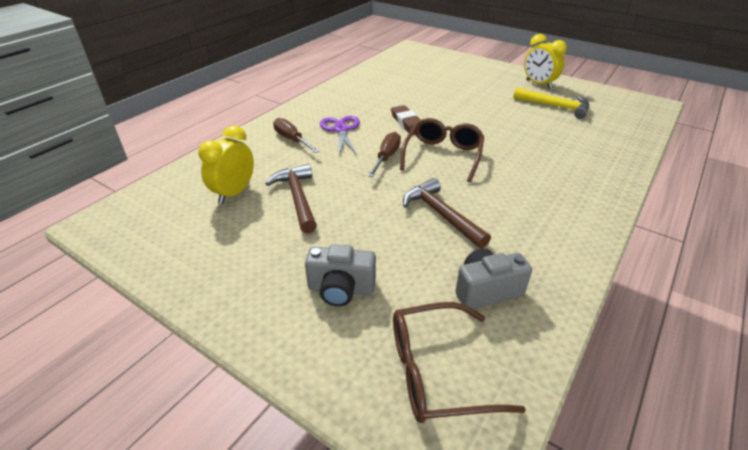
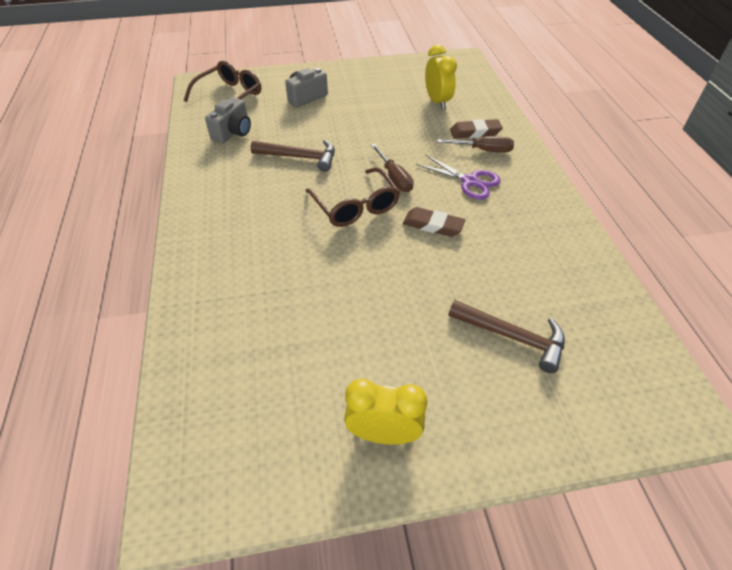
camera: 135 degrees right, 10 degrees up
(269, 152) = (475, 132): none -> brown eraser
(297, 198) = (399, 119): brown hammer -> brown hammer (513, 337)
(555, 106) = (315, 376): yellow hammer -> none

